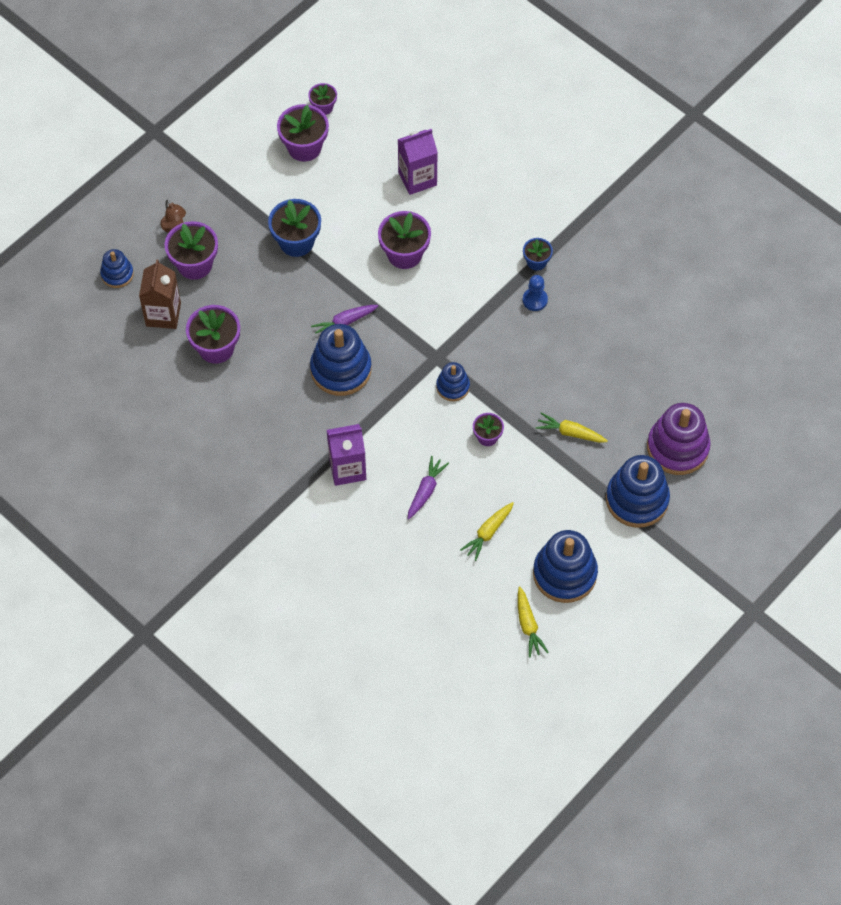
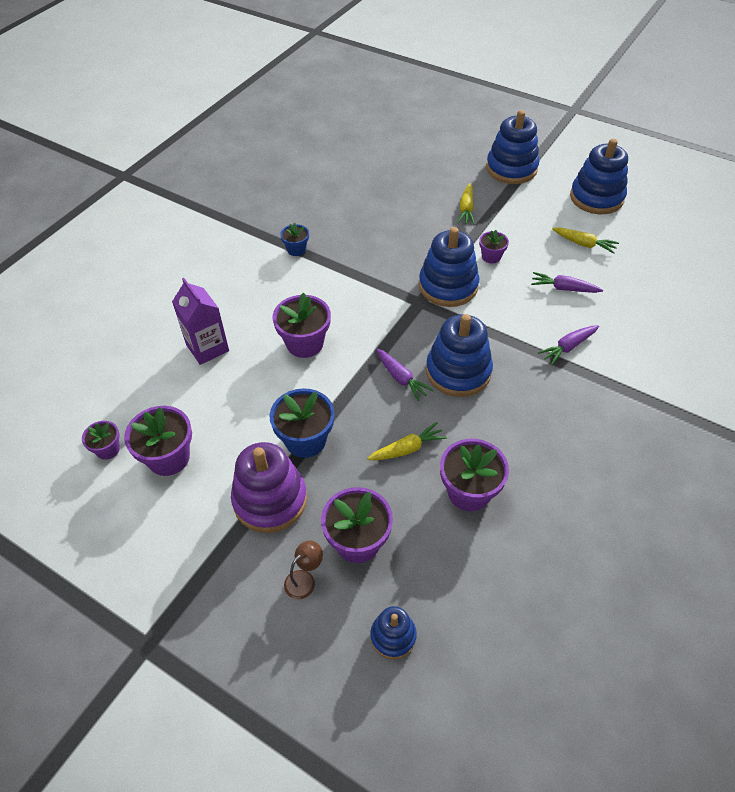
camera: 100 degrees left, 10 degrees down
(163, 314) = (440, 561): brown carton -> none
(347, 469) = (568, 347): purple carton -> purple carrot
(453, 387) = (448, 286): blue stacking toy -> blue stacking toy, size x1.83
(528, 625) = (653, 211): yellow carrot -> yellow carrot (407, 449)
(535, 300) = (338, 245): blue pawn -> none
(677, 448) = (456, 154): purple stacking toy -> purple stacking toy (270, 500)

